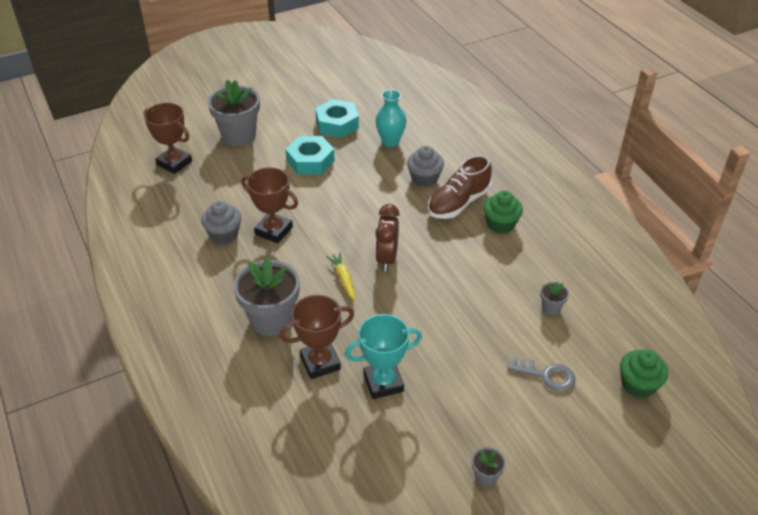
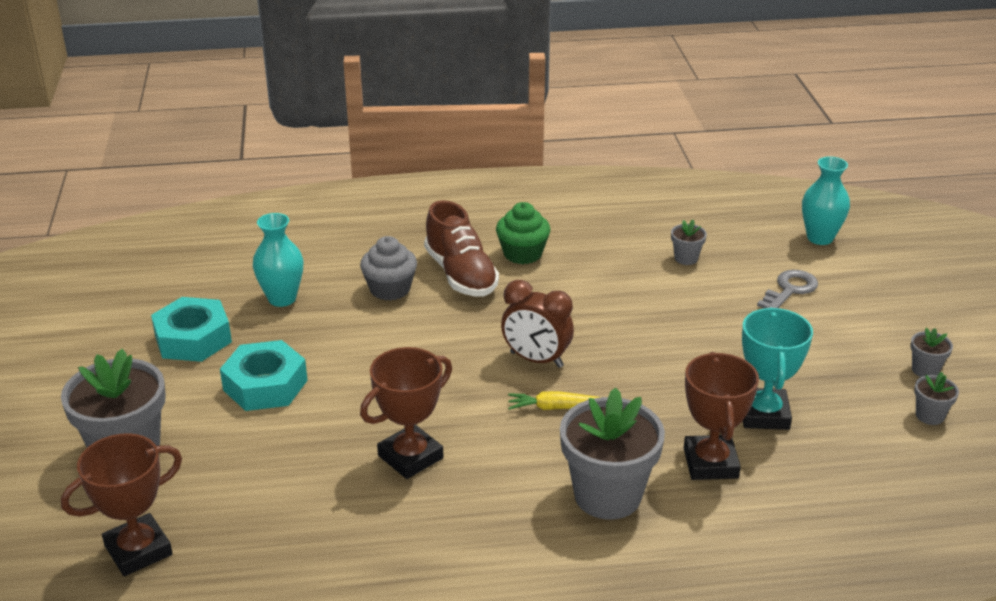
camera: 70 degrees left, 10 degrees down
(224, 234) = (384, 515): grey cupcake -> none
(427, 484) = (929, 416): none -> grey flower pot
(638, 385) = (820, 238): green cupcake -> turquoise vase

